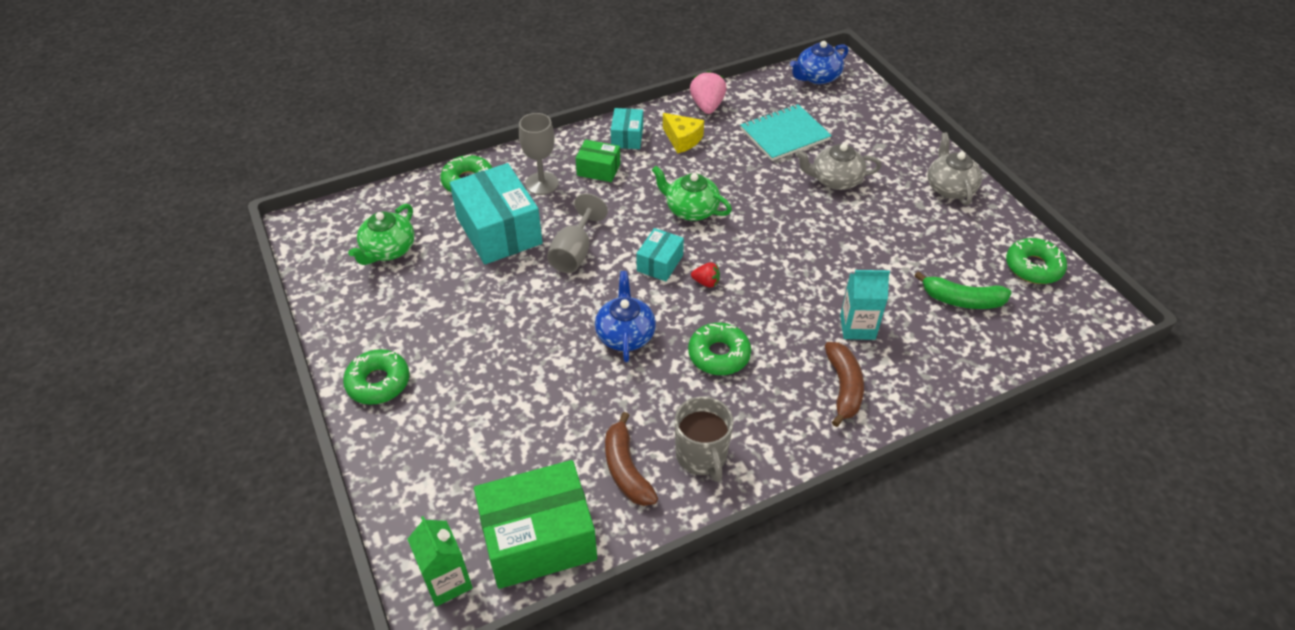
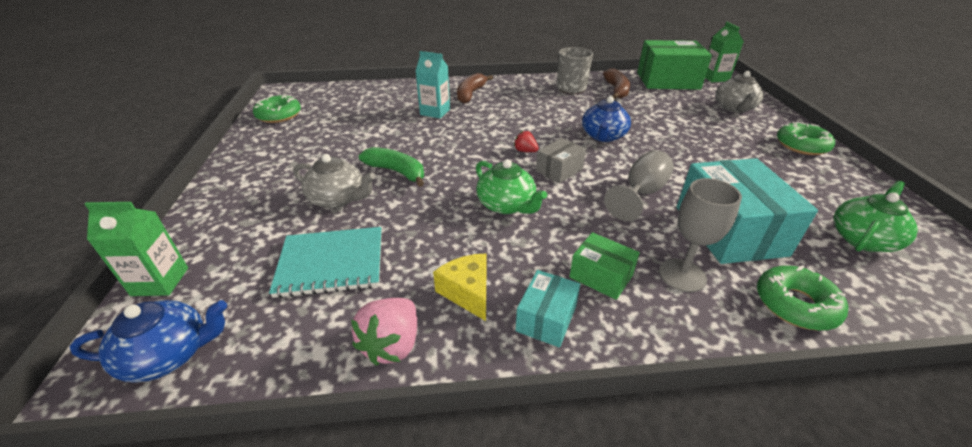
camera: 160 degrees left, 10 degrees down
(660, 263) = (559, 170): turquoise box -> grey box
(719, 355) = (539, 117): green donut -> none
(876, 101) = (160, 281): none -> green carton
(950, 187) = (247, 169): grey teapot -> grey teapot (734, 108)
(962, 300) = (351, 110): green banana -> green banana (396, 172)

